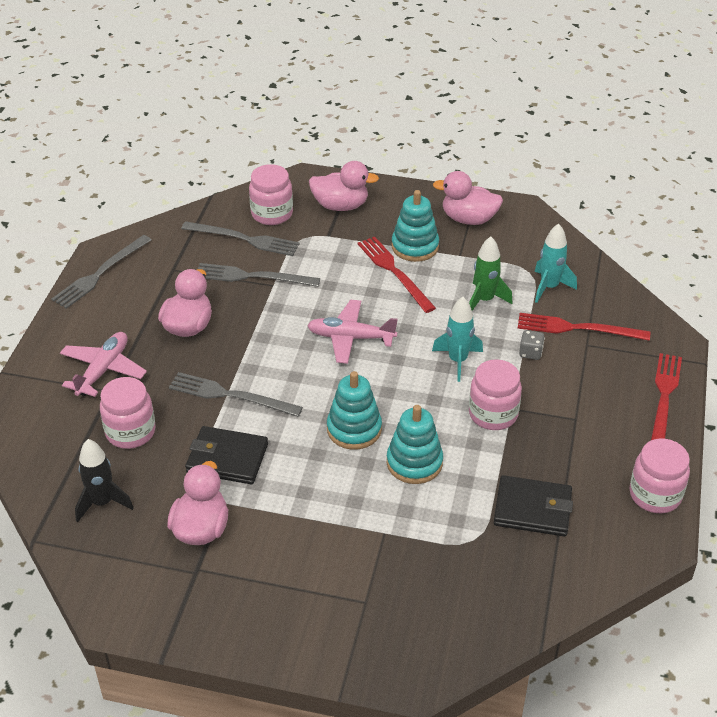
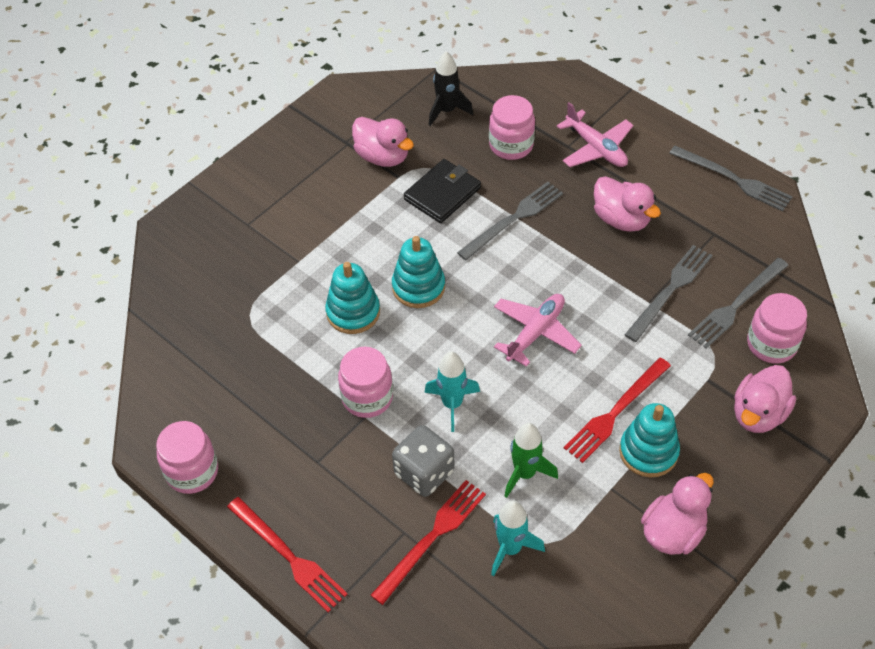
camera: 120 degrees right, 10 degrees up
(100, 274) = (734, 180): grey fork -> grey fork turned 150 degrees clockwise
(394, 272) = (615, 412): red fork -> red fork turned 135 degrees clockwise
(530, 353) = (424, 473): grey dice -> grey dice, size x1.92
(532, 509) = (247, 370): black wallet -> none

